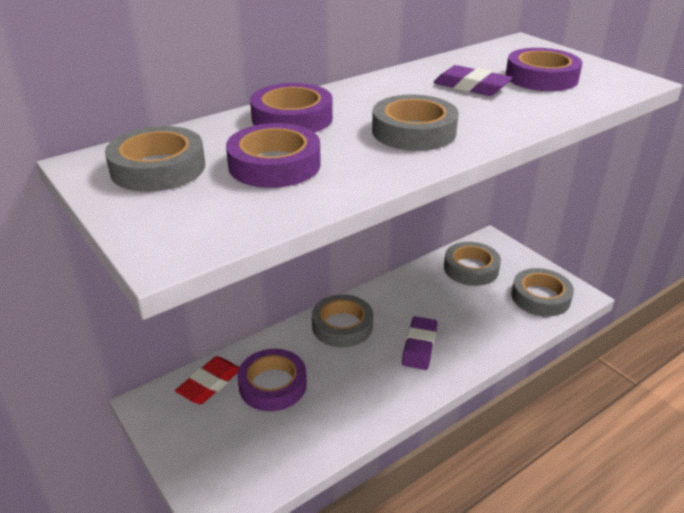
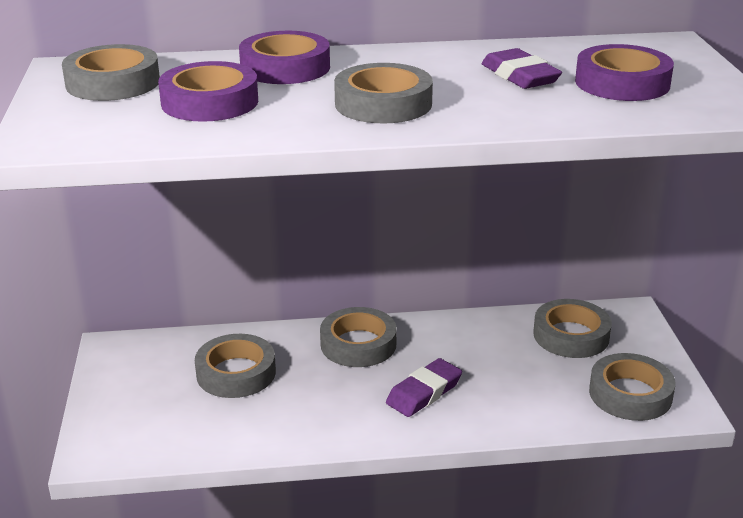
camera: 30 degrees right, 5 degrees down
(209, 383) = (179, 350): red eraser -> none
(273, 385) = (236, 373): purple tape -> grey tape

